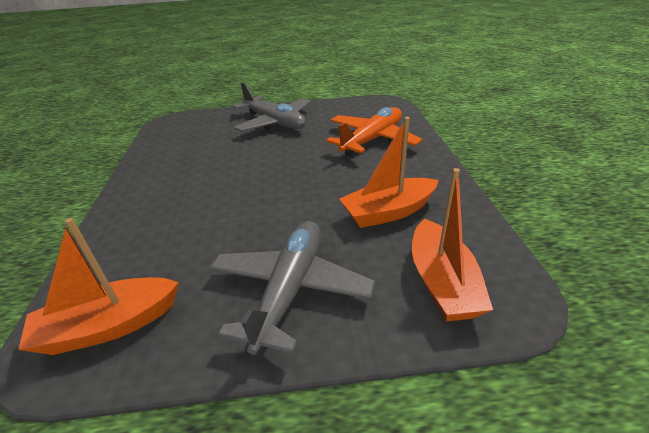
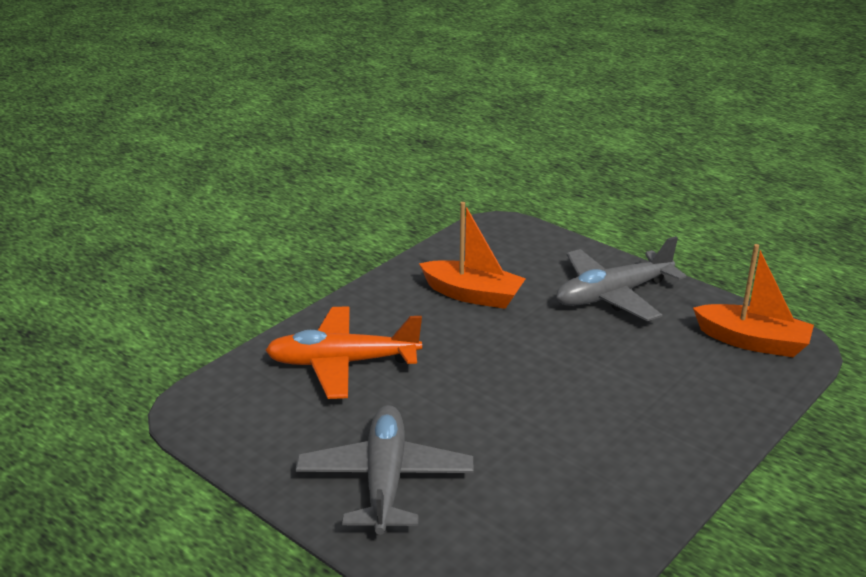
camera: 135 degrees left, 5 degrees down
(442, 282) = (518, 249): orange boat -> none

